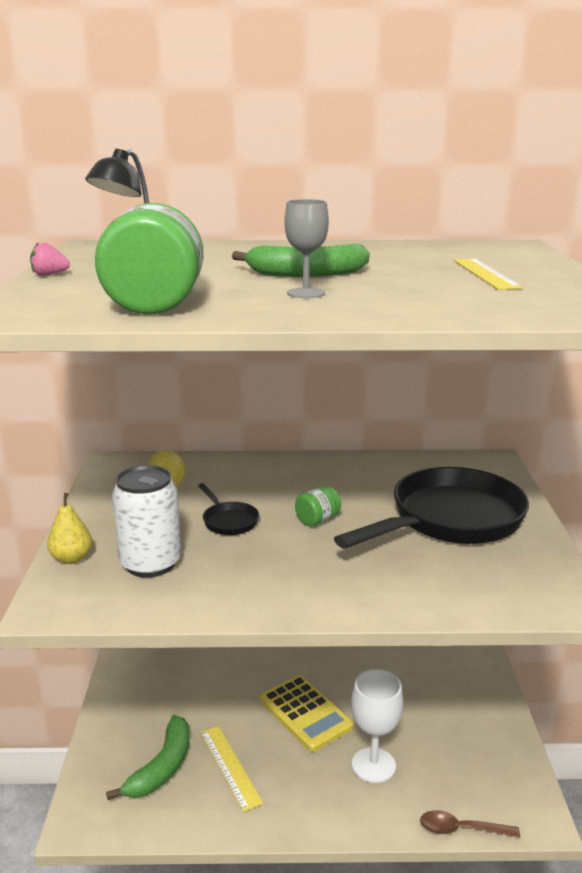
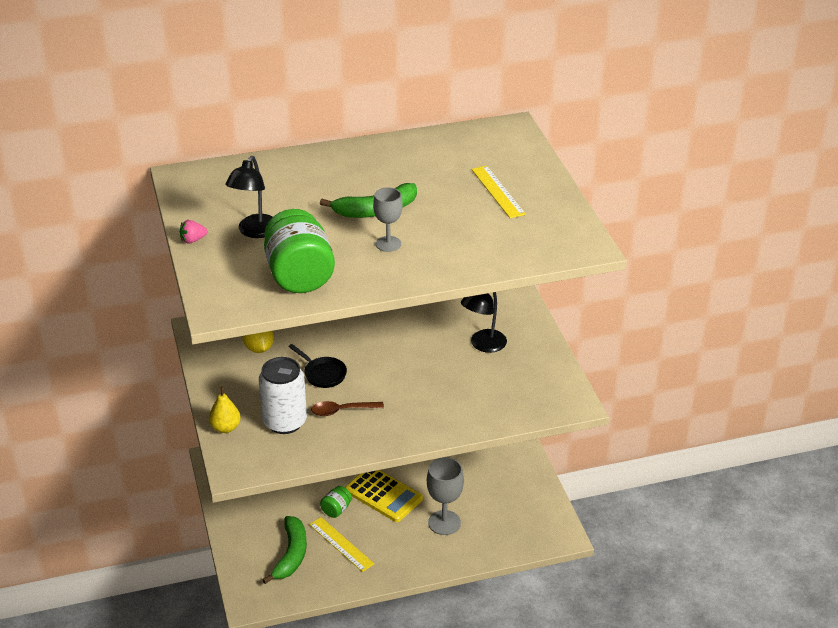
camera: 15 degrees left, 15 degrees up
(317, 520) = (388, 362): green jar -> green jar (336, 509)
(373, 765) = (444, 522): white goblet -> grey goblet
(449, 520) = (483, 345): black pan -> black lamp
(461, 829) = (513, 553): brown spoon -> brown spoon (342, 411)

